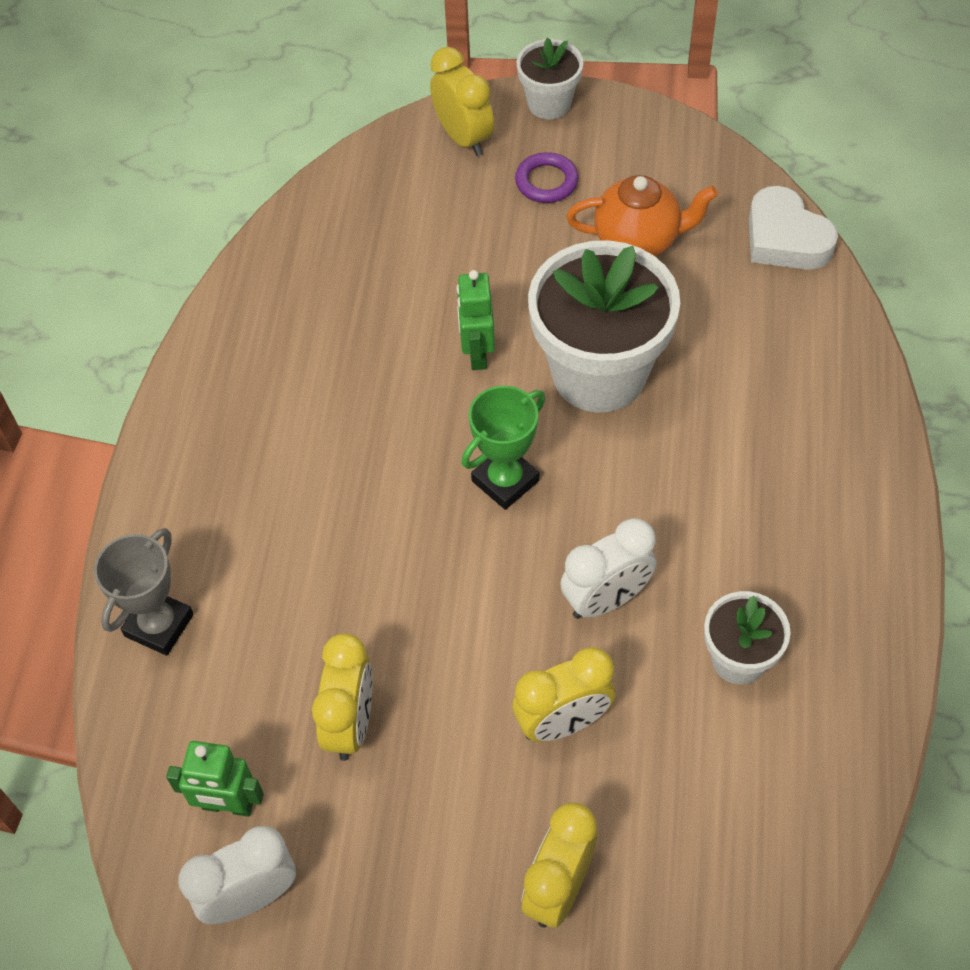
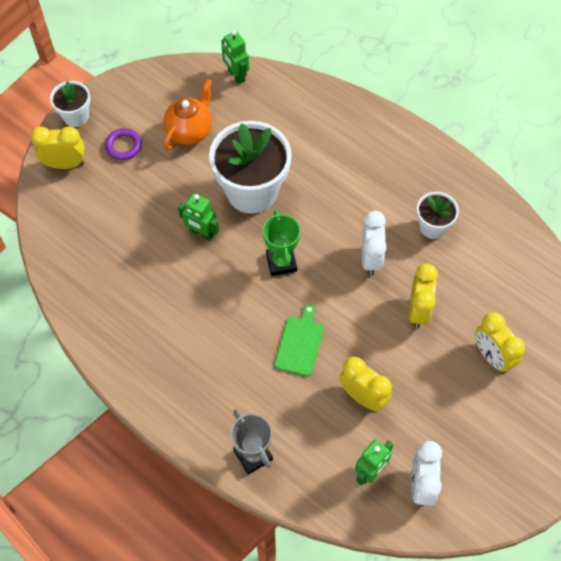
camera: 60 degrees left, 5 degrees up
(383, 584) = (300, 343): none -> green cutting board
(785, 238) = (236, 76): white heart -> green robot

